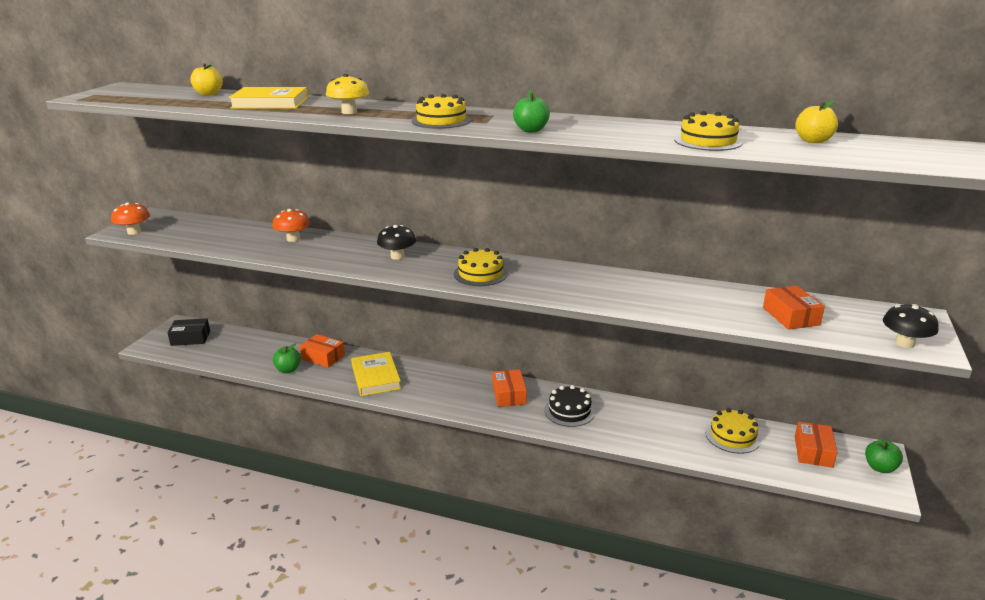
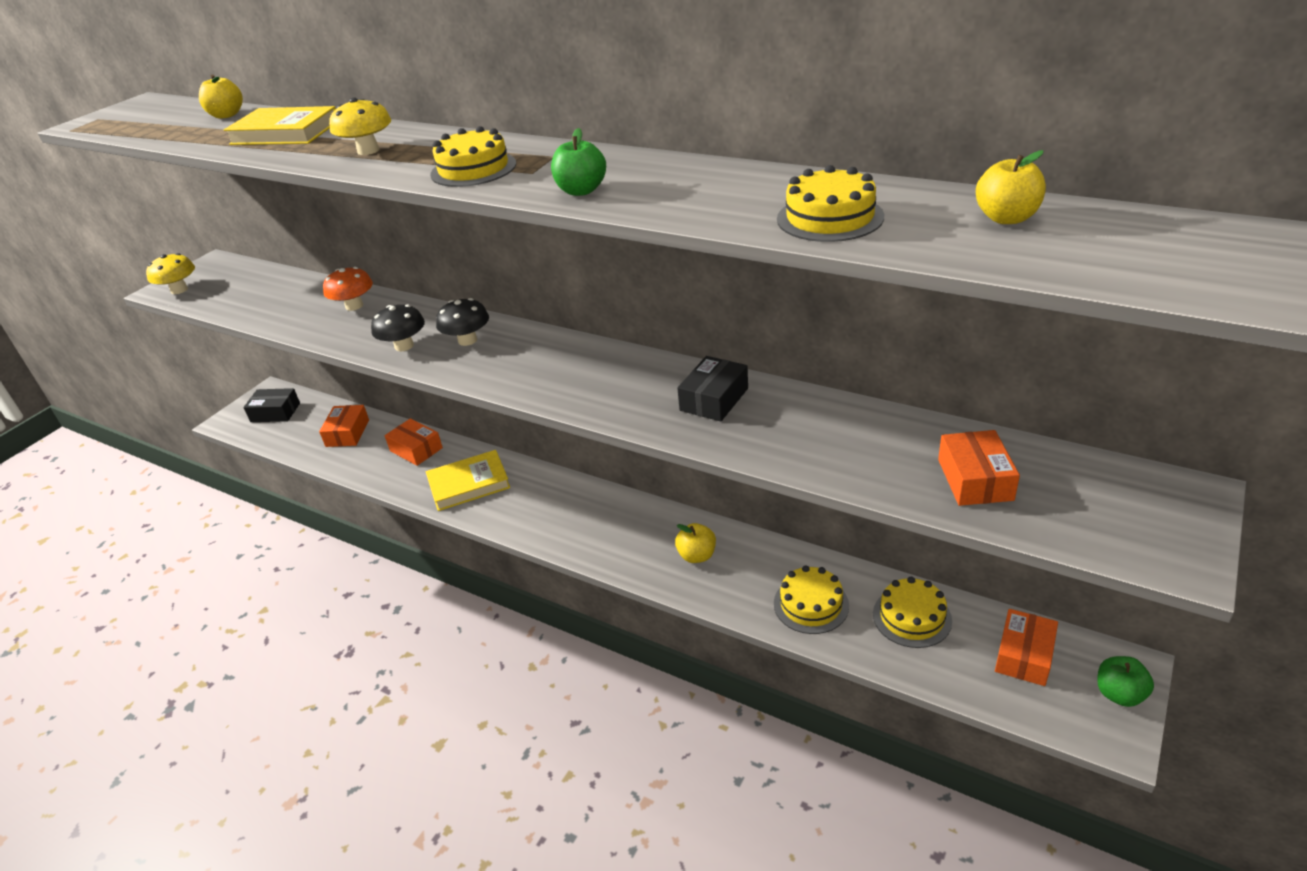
camera: 15 degrees right, 10 degrees up
(134, 232) = (179, 290): orange mushroom -> yellow mushroom
(288, 370) = (370, 466): green apple -> none
(376, 377) = (469, 484): yellow book -> yellow book turned 75 degrees clockwise
(480, 274) = (560, 375): yellow cake -> yellow cake (811, 604)
(509, 395) = (626, 523): orange box -> orange box (347, 433)
(569, 411) = (697, 556): black cake -> yellow apple
(598, 283) = (714, 399): none -> black box
(904, 343) = (1139, 547): black mushroom -> black mushroom (404, 346)

